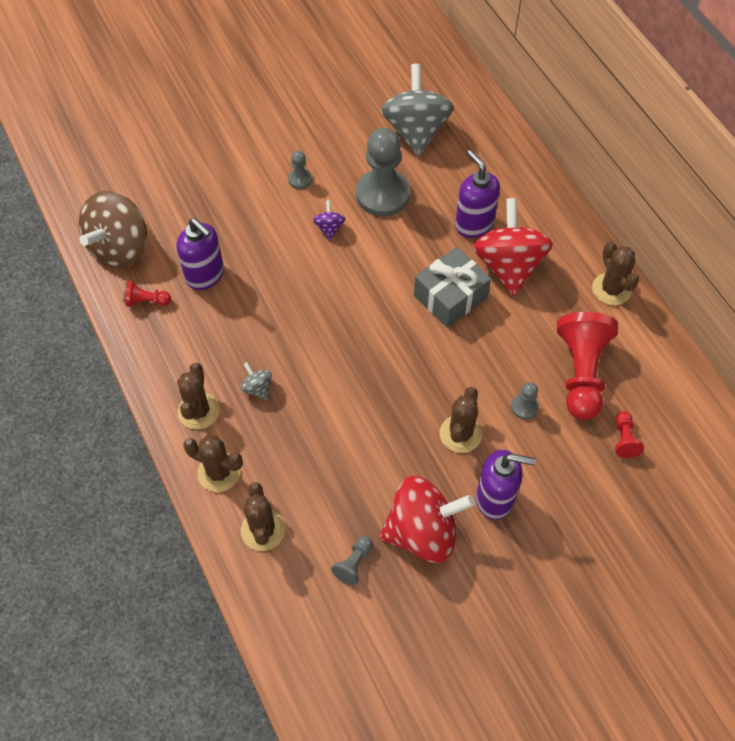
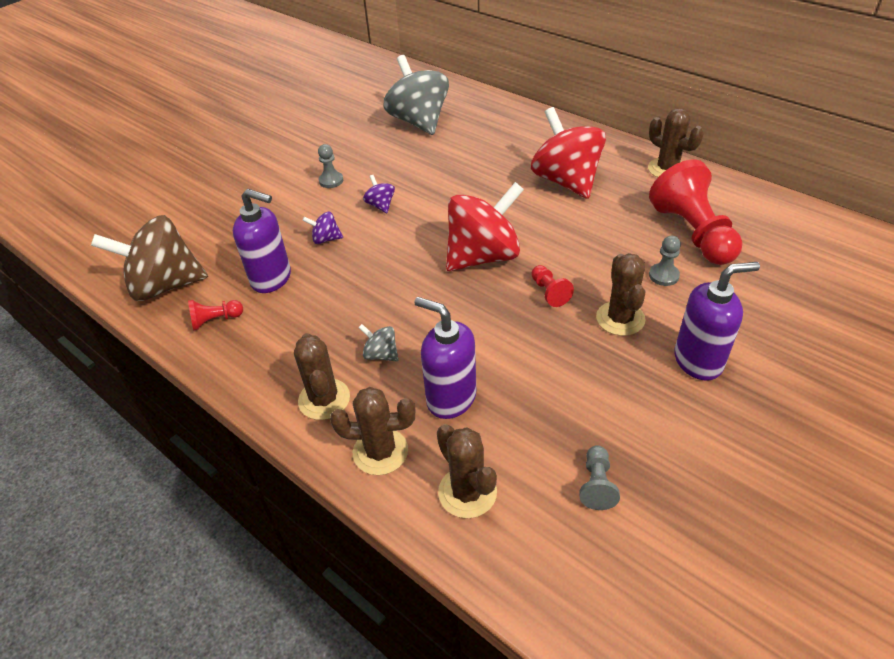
camera: 20 degrees left, 15 degrees down
(120, 248) = (165, 285): brown spinning top -> brown spinning top turned 75 degrees clockwise
(266, 249) = (326, 239): none -> purple spinning top
(382, 194) = (416, 168): grey pawn -> none
(422, 532) = (648, 421): red spinning top -> red spinning top (483, 256)
(450, 296) = (530, 218): grey gift -> none
(474, 224) = (513, 164): purple soap dispenser -> purple soap dispenser (451, 398)
(624, 439) = (774, 268): red pawn -> red pawn (549, 292)

